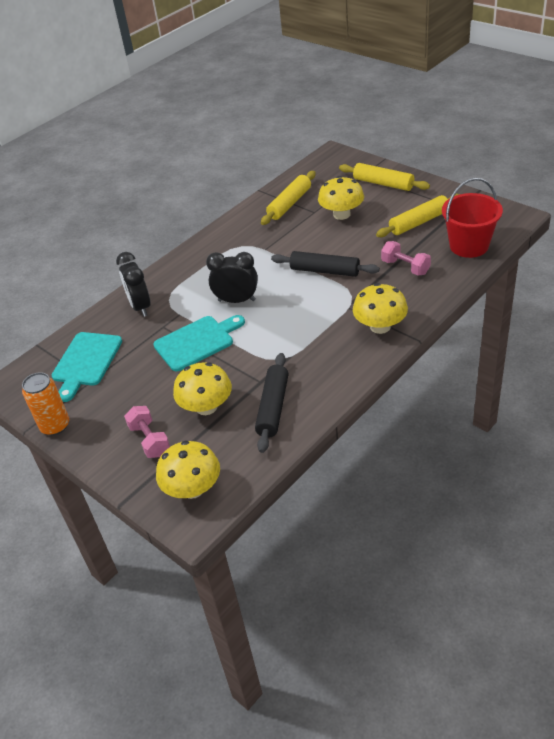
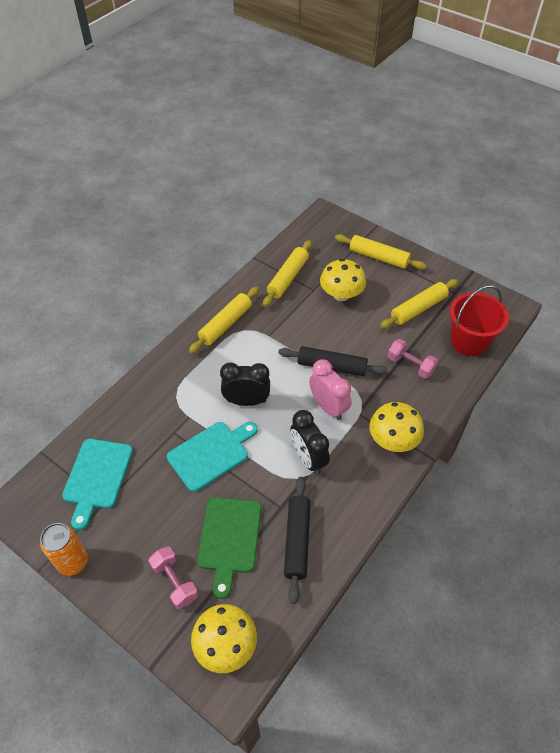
camera: 10 degrees left, 10 degrees up
(140, 307) = (147, 405): black clock -> black clock (308, 458)
(206, 407) = (229, 539): yellow mushroom -> green cutting board
(223, 242) = (225, 324): none -> yellow rolling pin
(317, 302) = (328, 407): none -> pink clock

